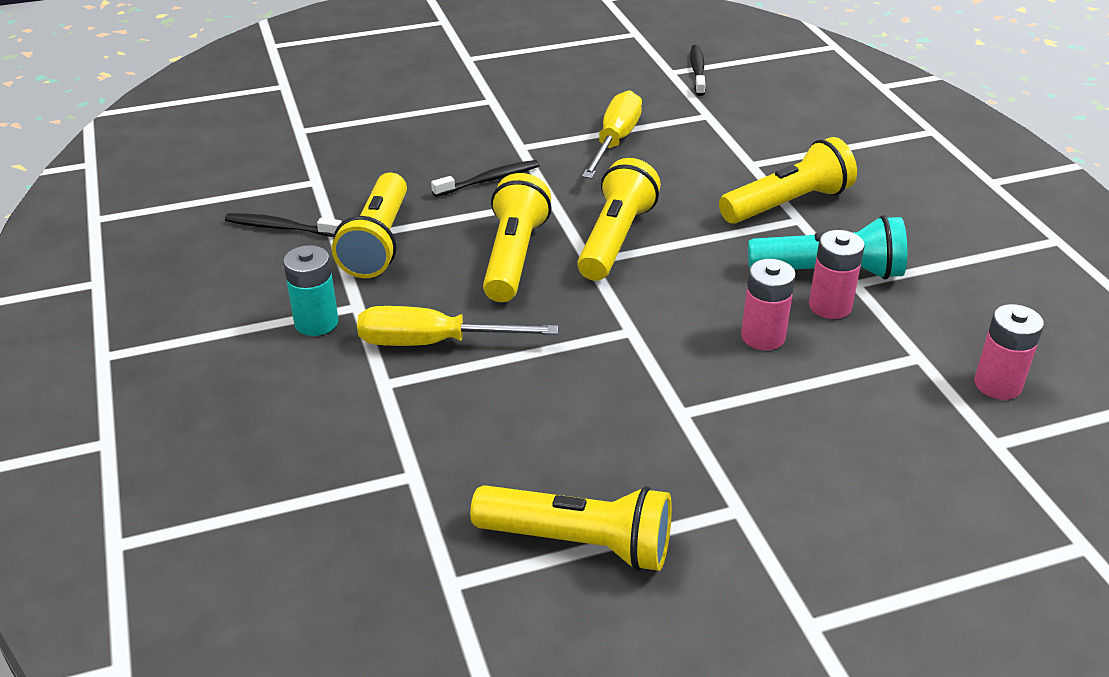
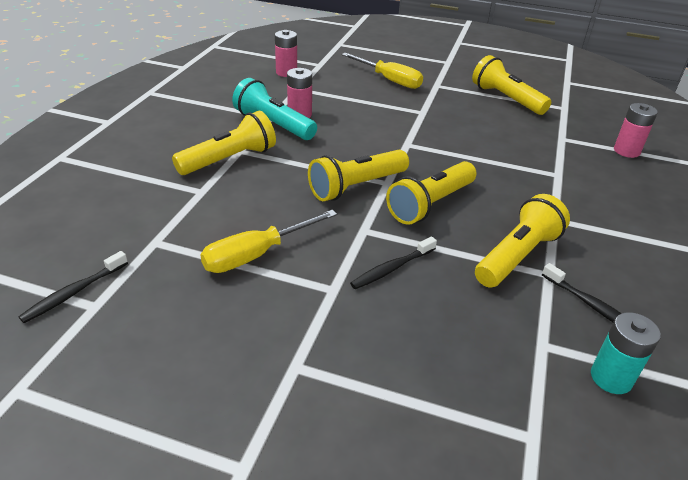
camera: 145 degrees left, 0 degrees up
(316, 322) = (586, 220): turquoise battery -> turquoise battery (611, 378)
(433, 343) = (518, 181): yellow screwdriver -> yellow screwdriver (389, 80)
(489, 180) = (392, 268): black toothbrush -> black toothbrush turned 45 degrees counterclockwise
(763, 336) = (349, 118): pink battery -> pink battery (626, 151)
(788, 204) = (229, 159): yellow flashlight -> yellow flashlight turned 135 degrees clockwise

